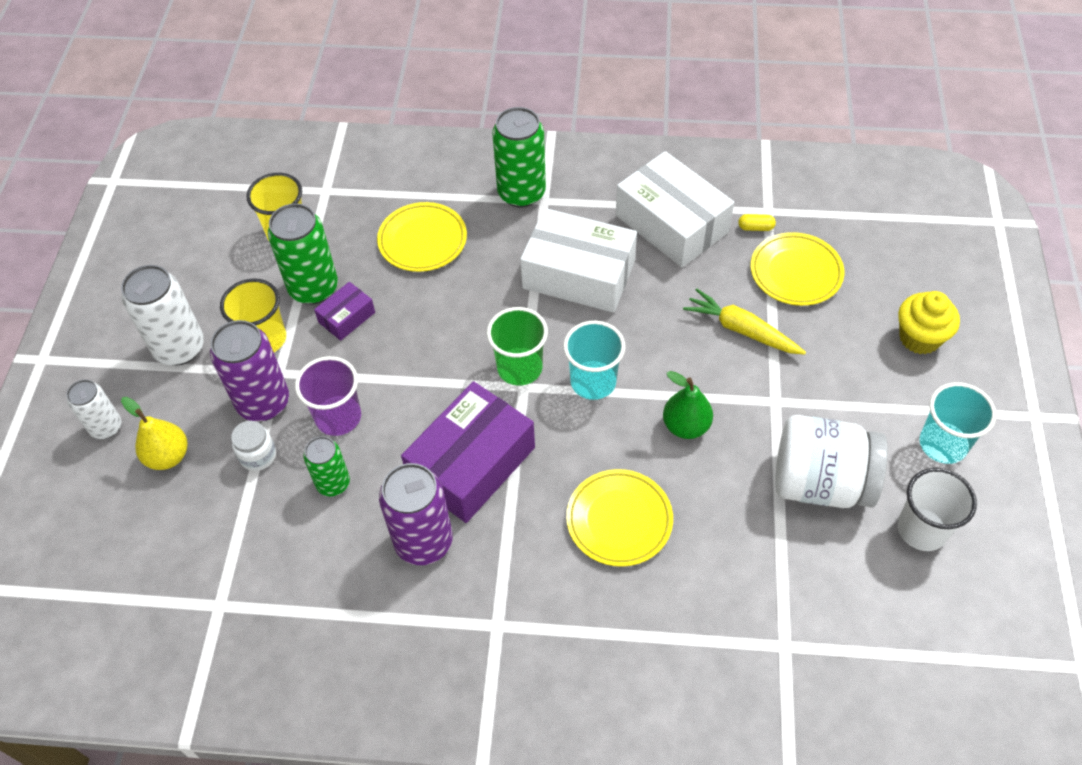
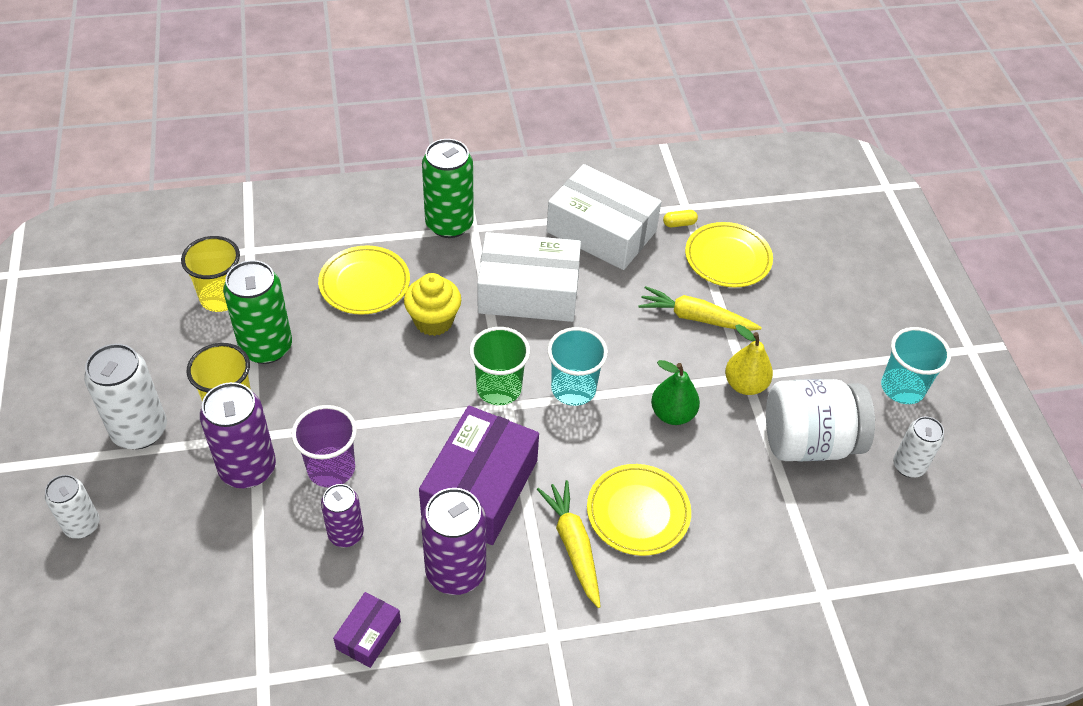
camera: 20 degrees left, 5 degrees down
(168, 456) = (160, 542): yellow pear -> yellow pear (745, 384)
(258, 456) = (258, 522): white jar -> none
(333, 483) = (346, 534): green can -> purple can
(347, 317) = (310, 370): purple box -> purple box (368, 635)
(544, 540) = (573, 546): none -> yellow carrot
(919, 338) = (853, 298): yellow cupcake -> yellow cupcake (433, 321)
(922, 529) = (908, 466): white cup -> white can

